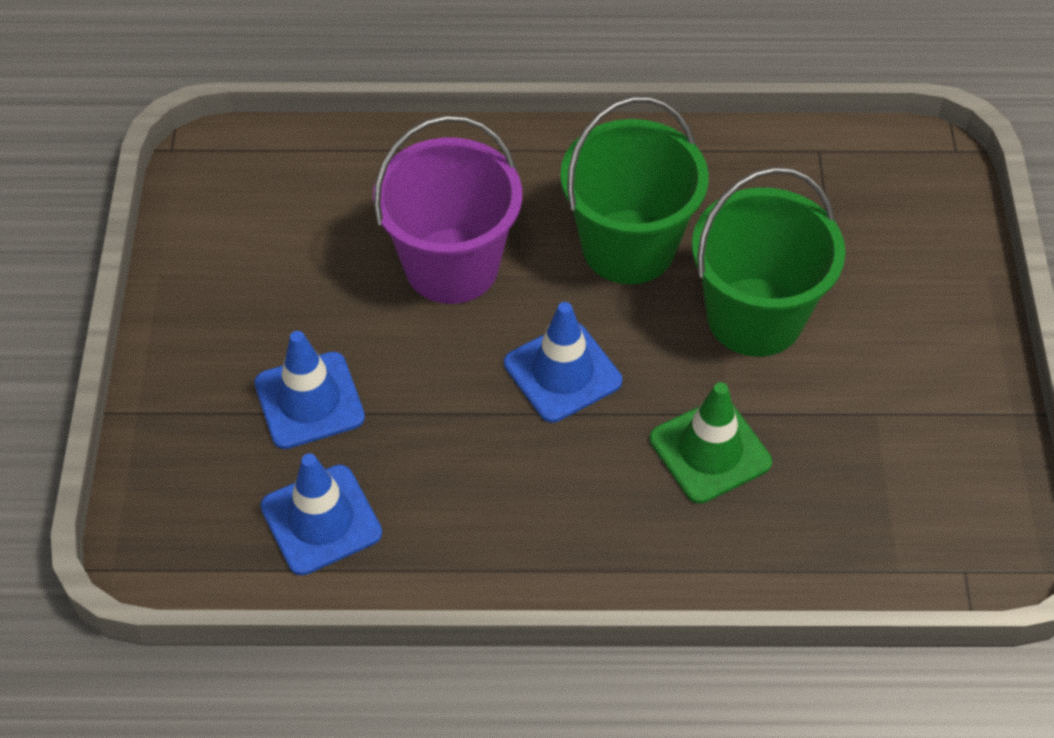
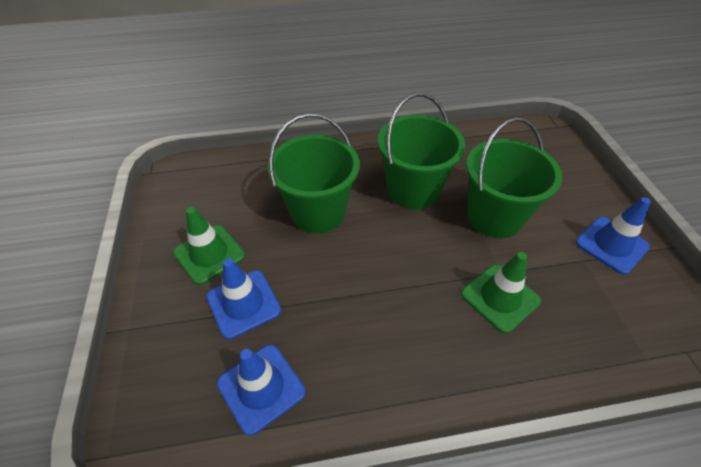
camera: 10 degrees left, 5 degrees down
(263, 314) = (209, 254): none -> green traffic cone
(452, 266) = (318, 212): purple bucket -> green bucket
(562, 372) = (397, 263): blue traffic cone -> blue traffic cone (611, 245)

